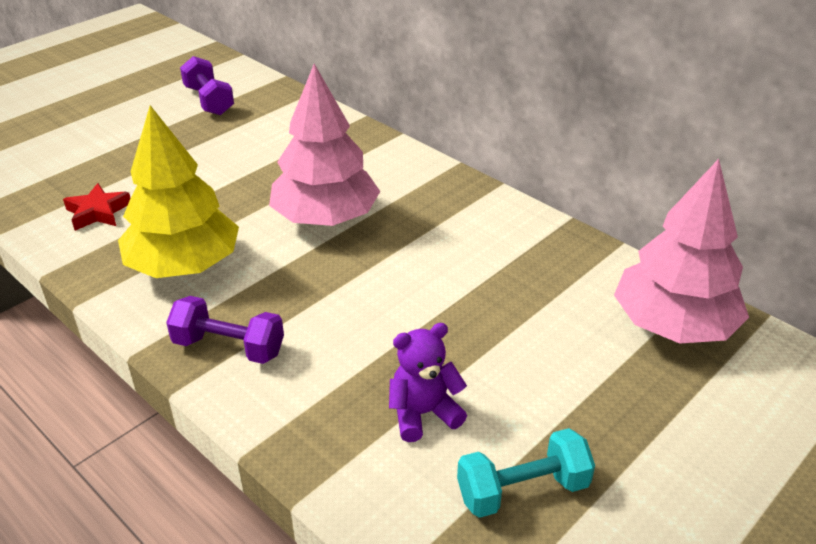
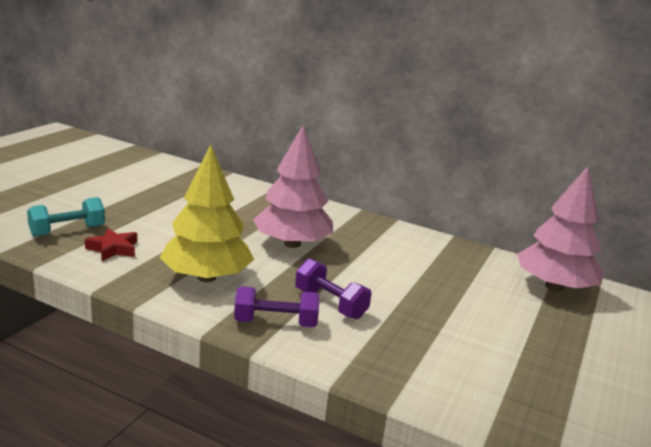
camera: 20 degrees left, 15 degrees down
(209, 101) = (155, 179): purple dumbbell -> purple dumbbell (330, 304)
(423, 413) = (438, 347): purple teddy bear -> none
(522, 490) = (530, 381): turquoise dumbbell -> turquoise dumbbell (67, 231)

